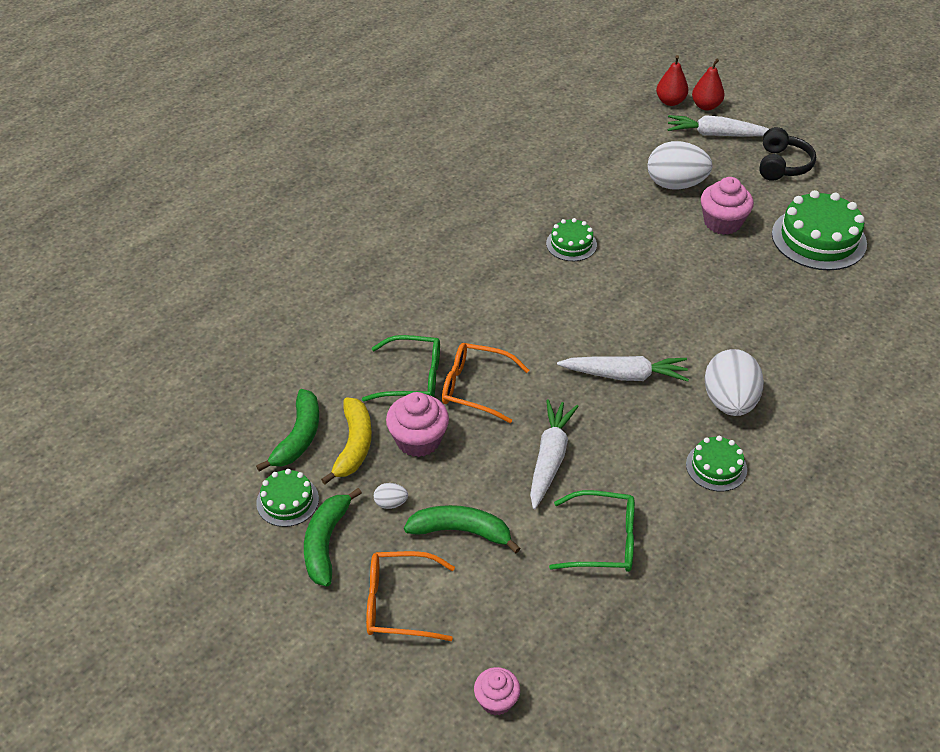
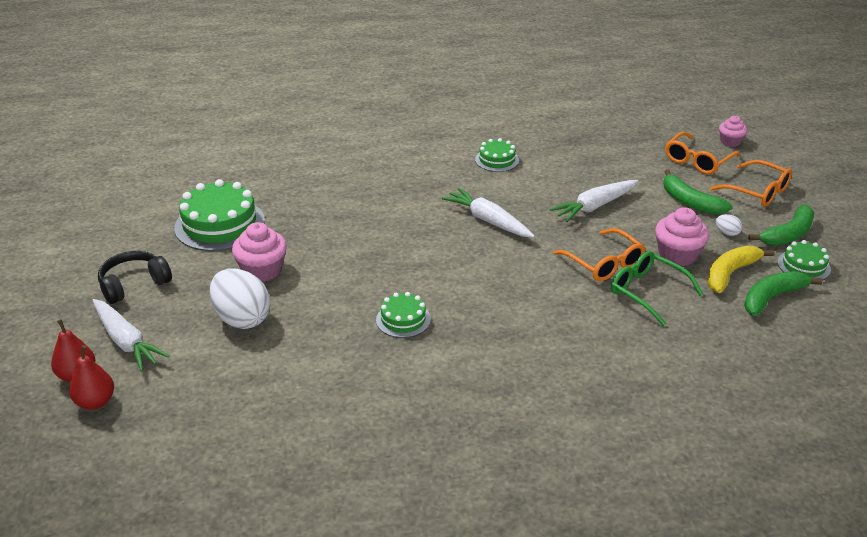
camera: 140 degrees left, 10 degrees down
(507, 622) = (698, 160): none -> orange glasses
(602, 540) = (606, 163): green glasses -> none
(729, 402) = (442, 179): white egg -> none

